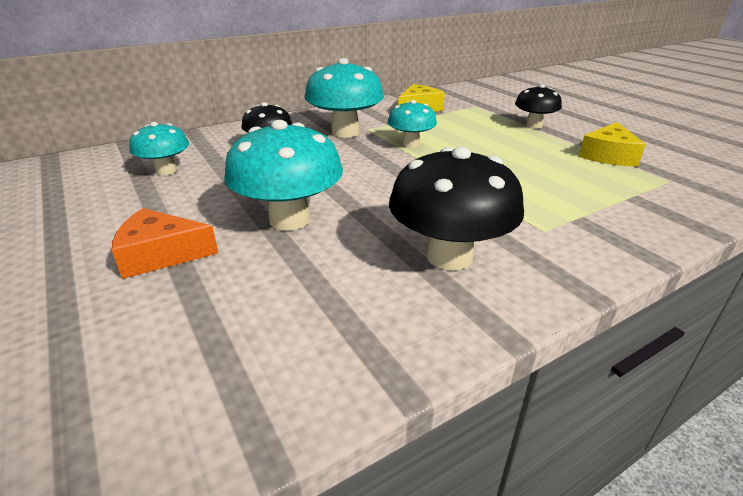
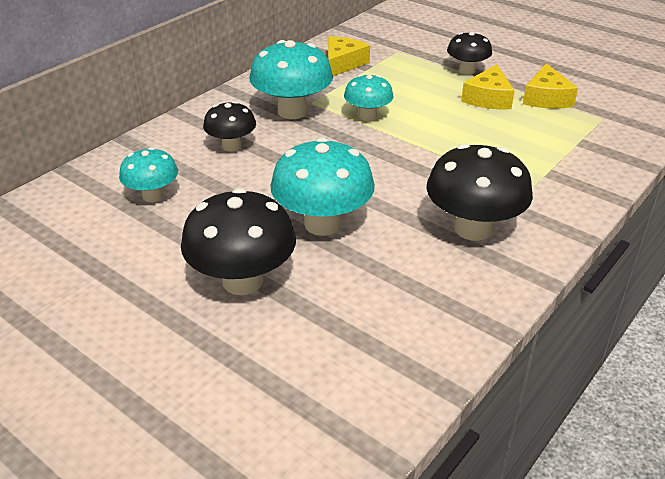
camera: 20 degrees left, 5 degrees up
(160, 254) = (242, 281): orange cheese -> black mushroom
(543, 147) = (488, 98): none -> yellow cheese

